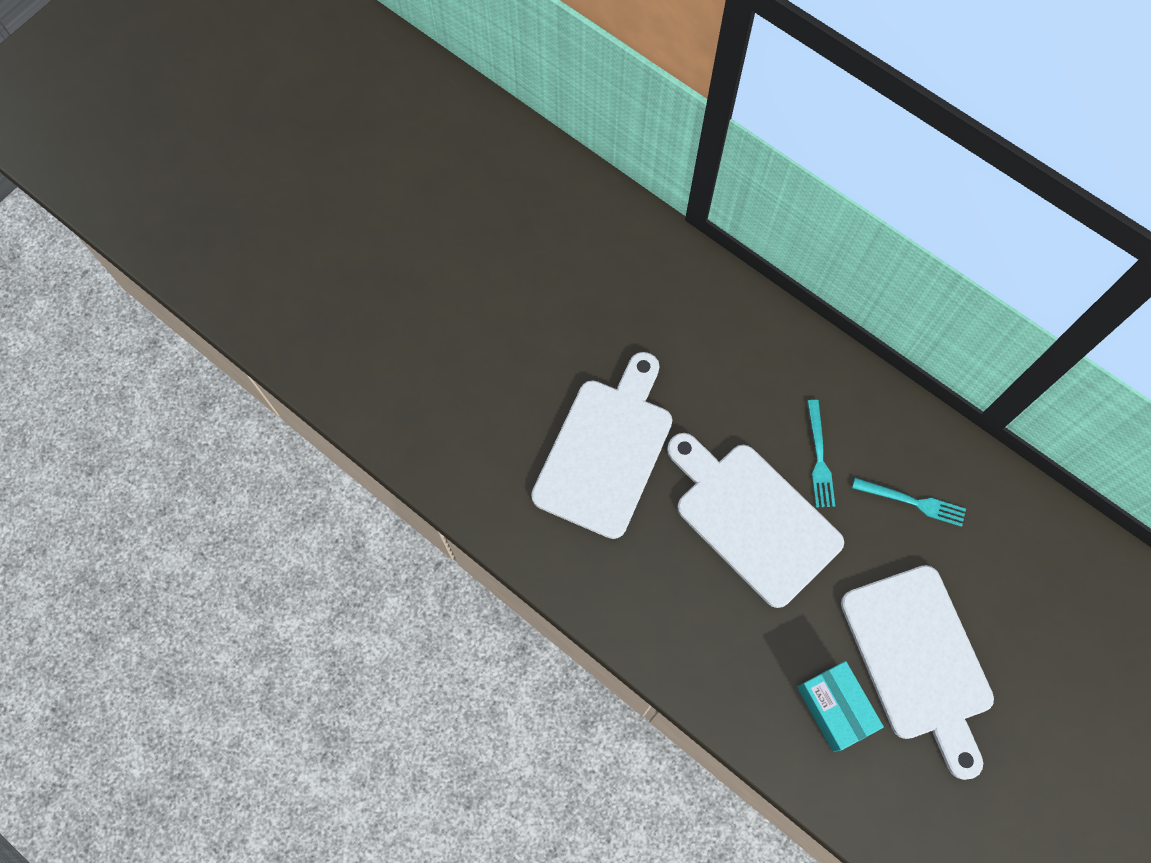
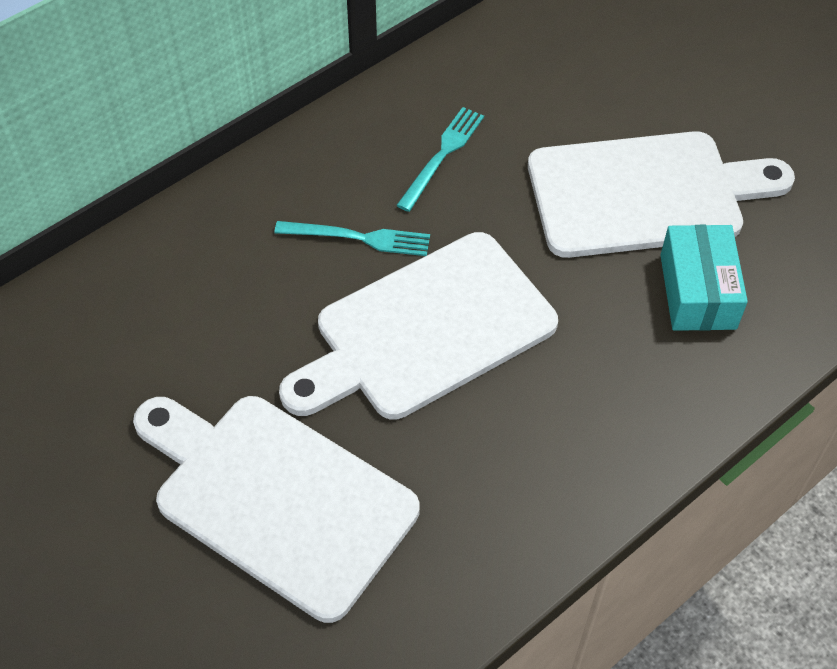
camera: 80 degrees left, 15 degrees down
(835, 708) = (697, 291): turquoise box -> turquoise box turned 75 degrees counterclockwise

